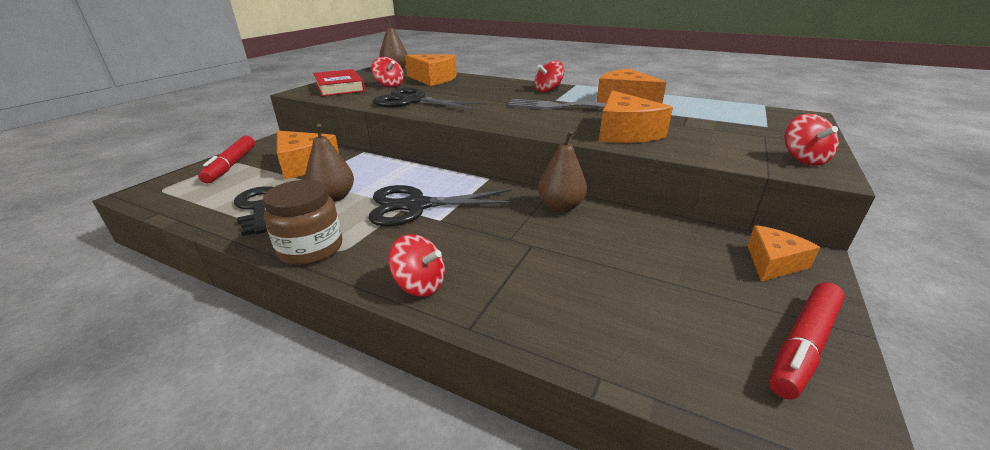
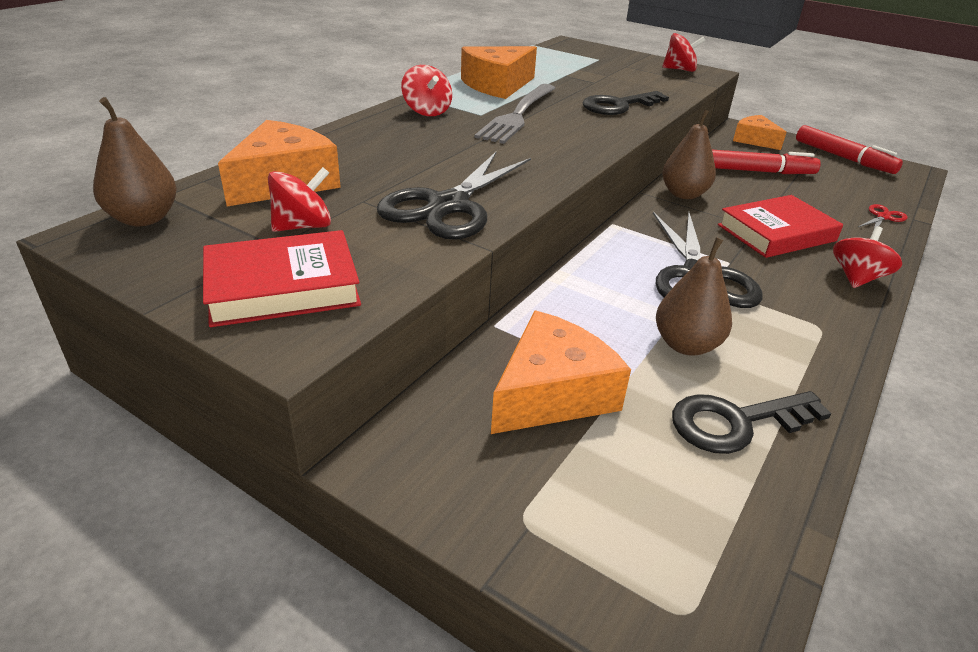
camera: 85 degrees left, 5 degrees up
(231, 165) = (545, 514): red marker -> red marker (758, 171)
(311, 249) = (828, 351): brown jar -> none
(501, 248) = (776, 233): none -> red book
(584, 341) = (883, 217): none -> red scissors
(625, 133) = (618, 106): orange cheese -> black key

